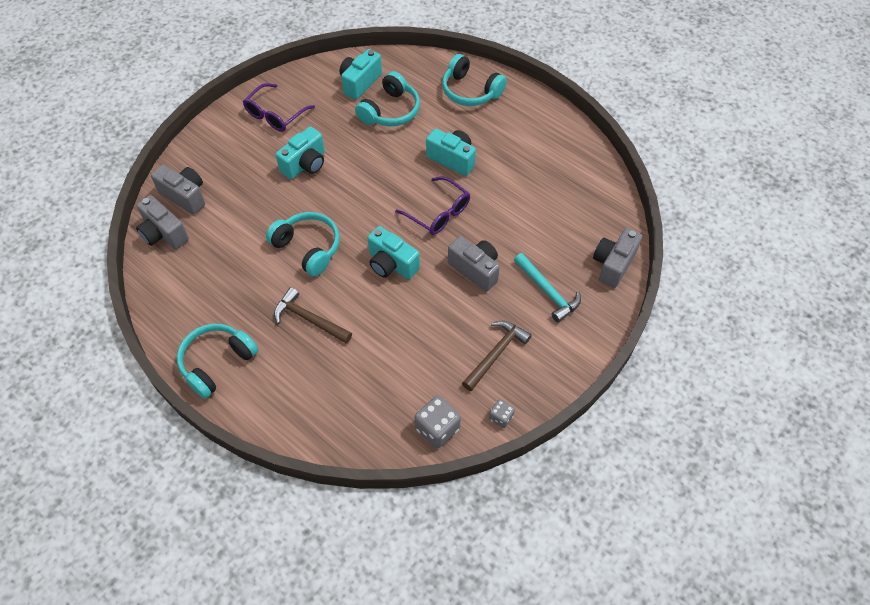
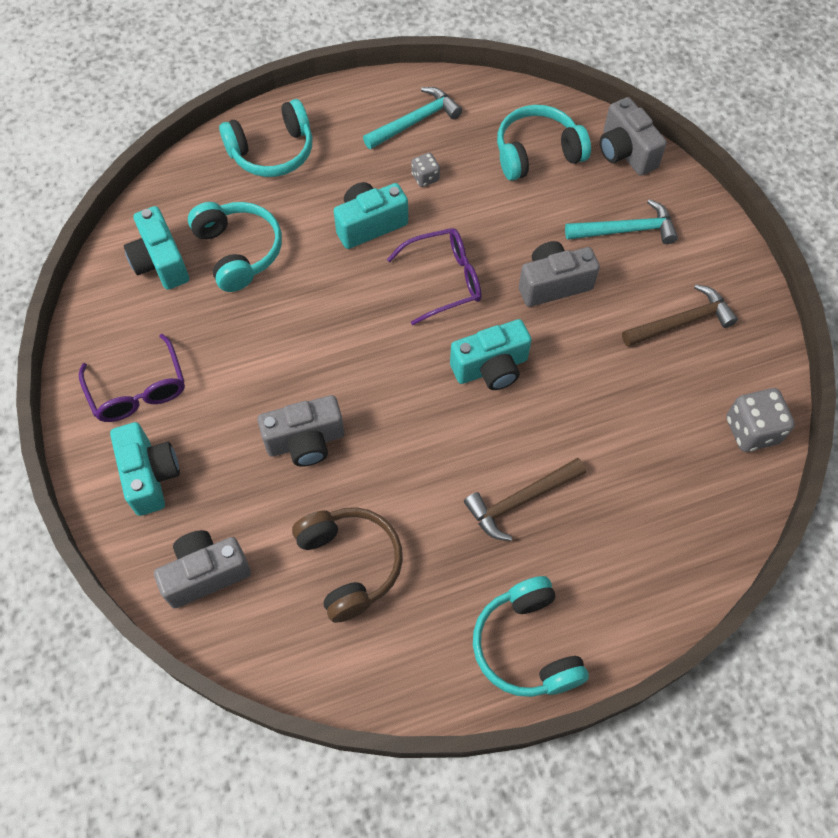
camera: 60 degrees left, 5 degrees up
(163, 233) = (257, 632): grey camera -> grey camera (305, 441)
(223, 255) = (349, 564): none -> brown headphones
(305, 164) = (258, 392): turquoise camera -> turquoise camera (150, 476)
(308, 248) = (405, 452): turquoise headphones -> turquoise headphones (537, 153)
(496, 353) = (682, 322): brown hammer -> brown hammer turned 90 degrees clockwise
(501, 417) = (767, 359): grey dice -> grey dice (425, 177)
(547, 145) = (415, 121): none -> turquoise hammer

